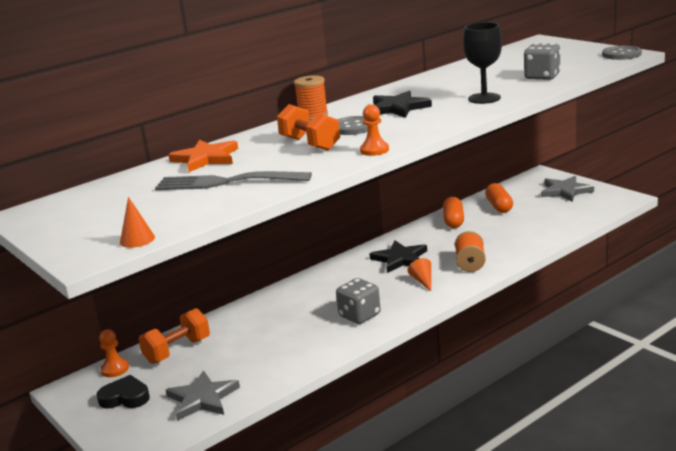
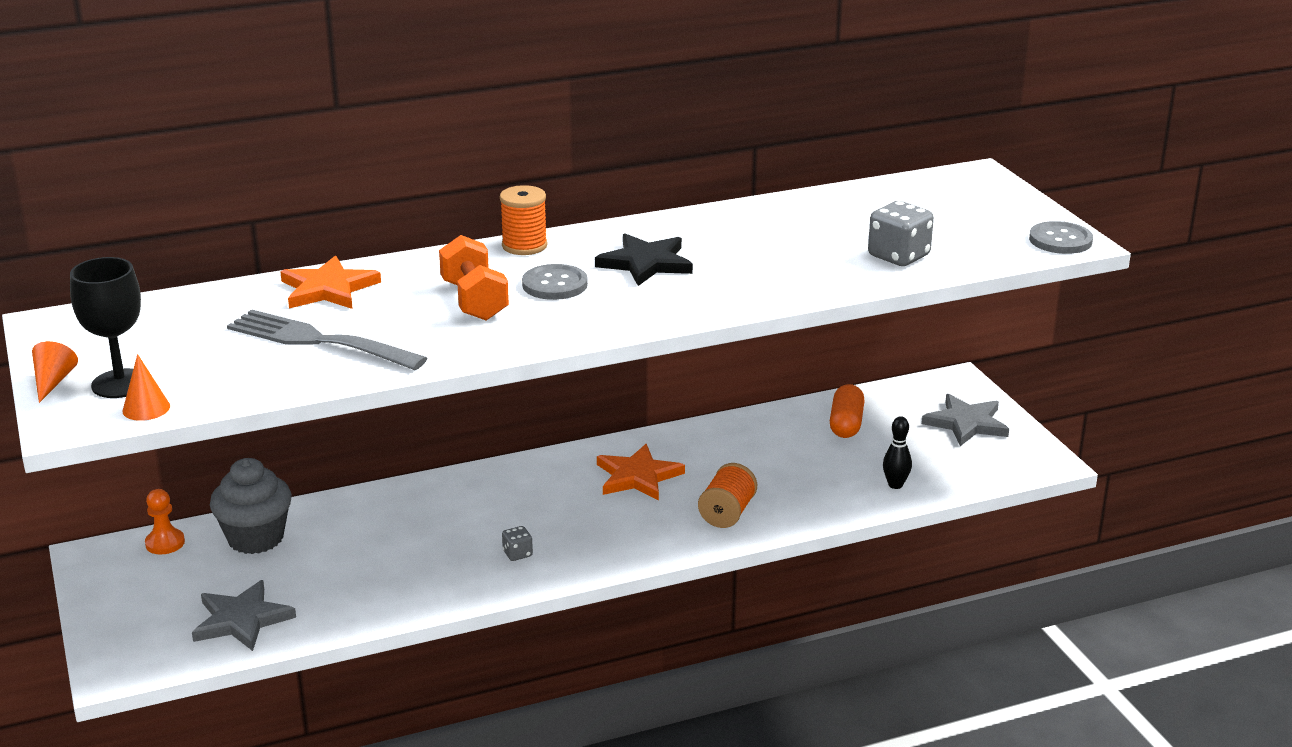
camera: 15 degrees right, 5 degrees up
(125, 397) = (153, 589): black heart -> none
(177, 350) = (255, 538): orange dumbbell -> grey cupcake
(359, 315) = (517, 554): grey dice -> grey dice, size x0.51
(374, 150) = (543, 337): orange pawn -> none
(400, 259) = (638, 477): black star -> orange star
(423, 281) = (641, 523): orange cone -> orange cone (53, 382)
(453, 221) = (761, 431): orange capsule -> none
(484, 98) = (776, 278): black goblet -> black goblet (120, 384)
(554, 227) = (895, 485): none -> black bowling pin

